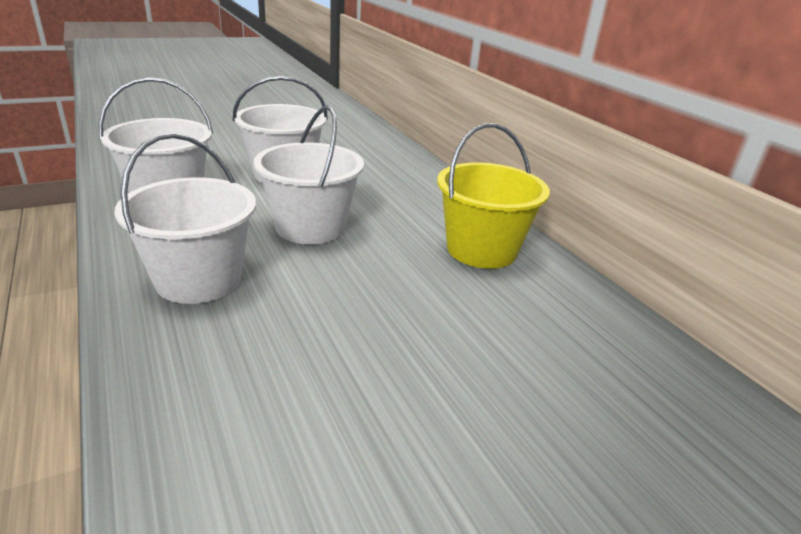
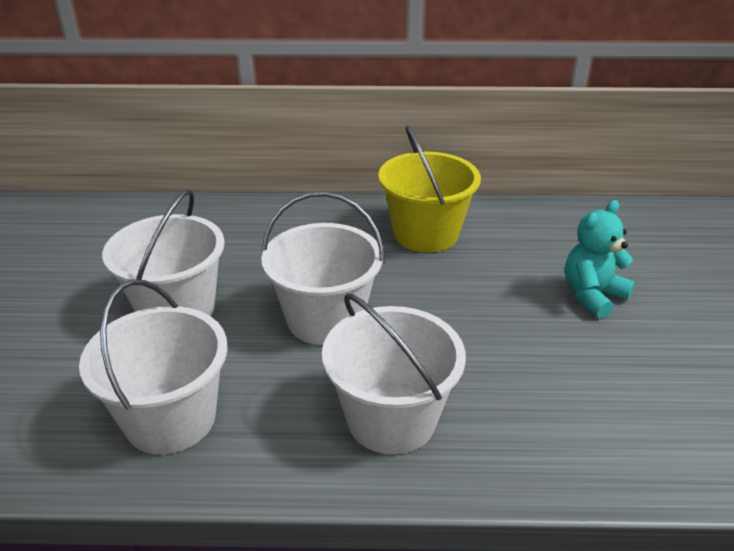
camera: 60 degrees left, 5 degrees up
(479, 378) = (592, 295): none -> turquoise teddy bear

